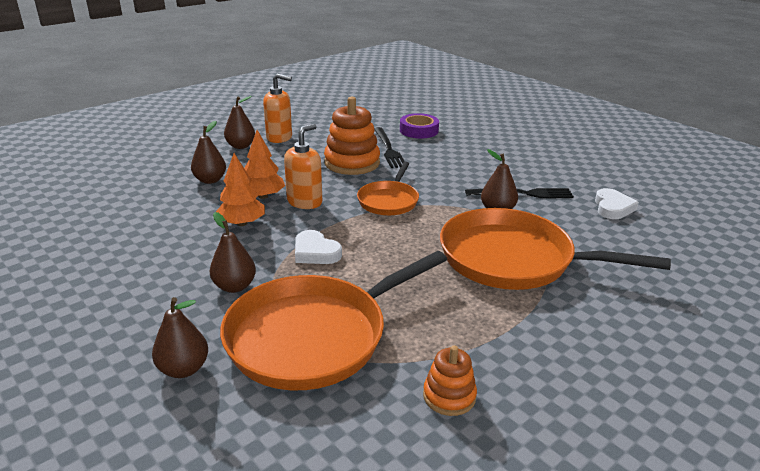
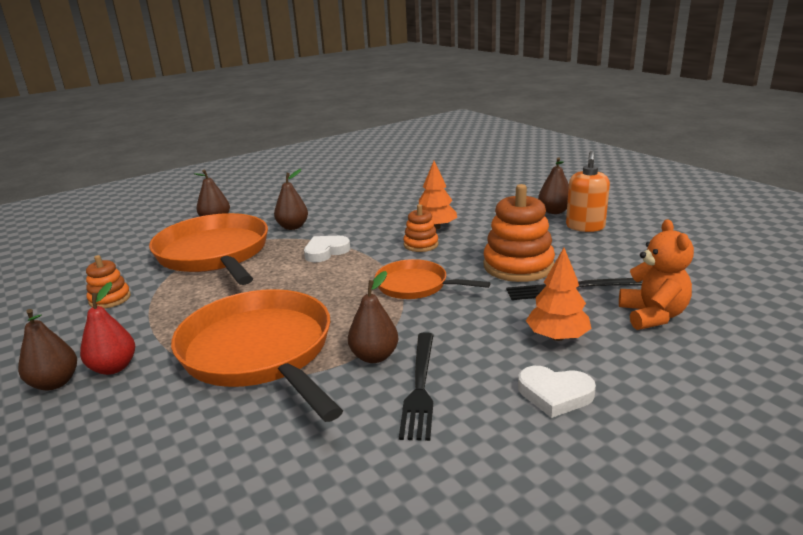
camera: 100 degrees right, 5 degrees down
(210, 180) = (471, 206): brown pear -> brown pear (55, 383)
(242, 223) = (386, 223): orange tree -> orange tree (557, 337)
(305, 202) = (421, 244): orange soap dispenser -> orange stacking toy
(419, 130) = (652, 316): purple tape -> orange teddy bear
(513, 259) = (259, 352): orange pan -> orange pan turned 60 degrees counterclockwise
(573, 336) = (113, 367): none -> red pear
(612, 207) = (354, 481): white heart -> white heart (555, 394)

